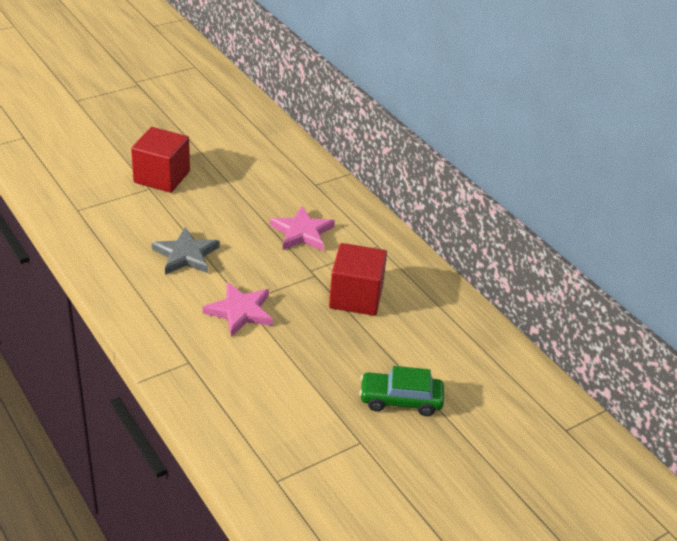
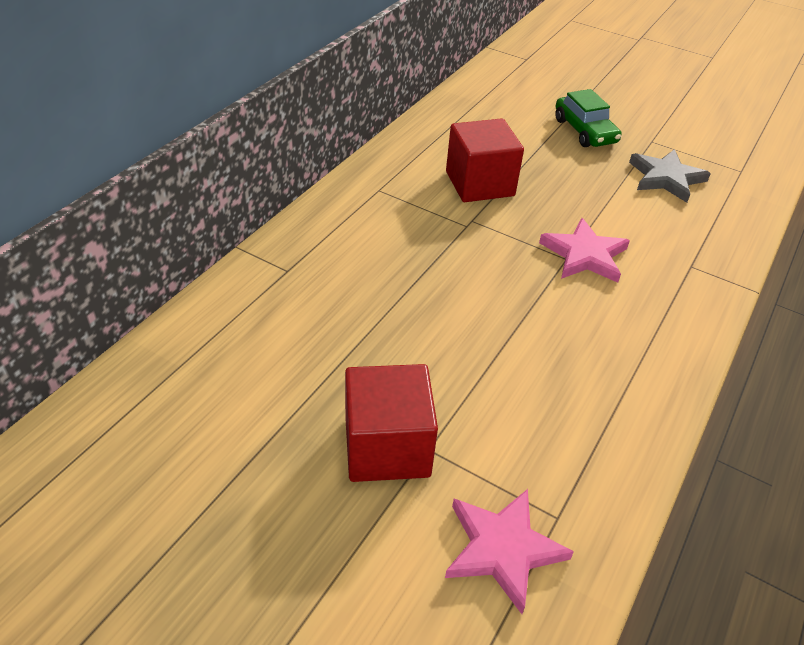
camera: 115 degrees left, 5 degrees up
(186, 255) = (539, 337): grey star -> grey star (666, 178)
(302, 232) = (403, 251): pink star -> pink star (502, 549)

